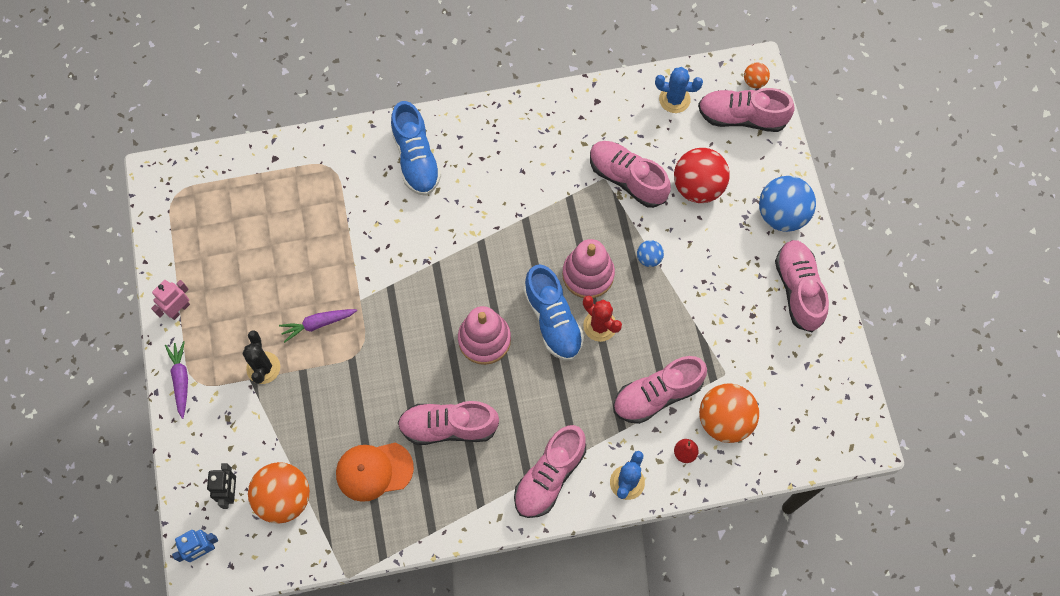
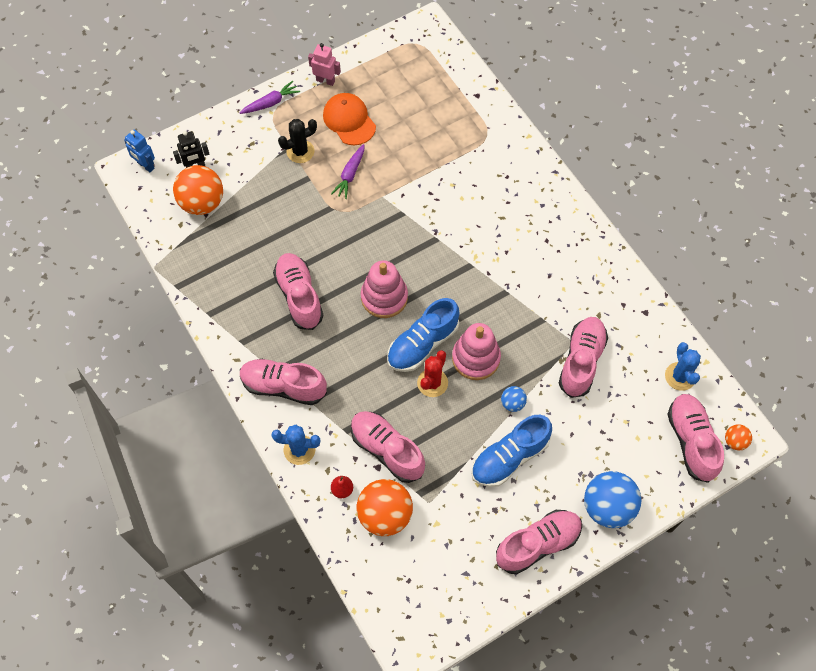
camera: 70 degrees right, 5 degrees down
(318, 324) = (350, 175): purple carrot -> purple carrot turned 120 degrees counterclockwise
(374, 471) = (244, 256): orange cap -> orange cap (349, 120)
(416, 158) = (523, 192): blue shoe -> blue shoe (509, 457)
(698, 187) = (601, 423): red ball -> none

